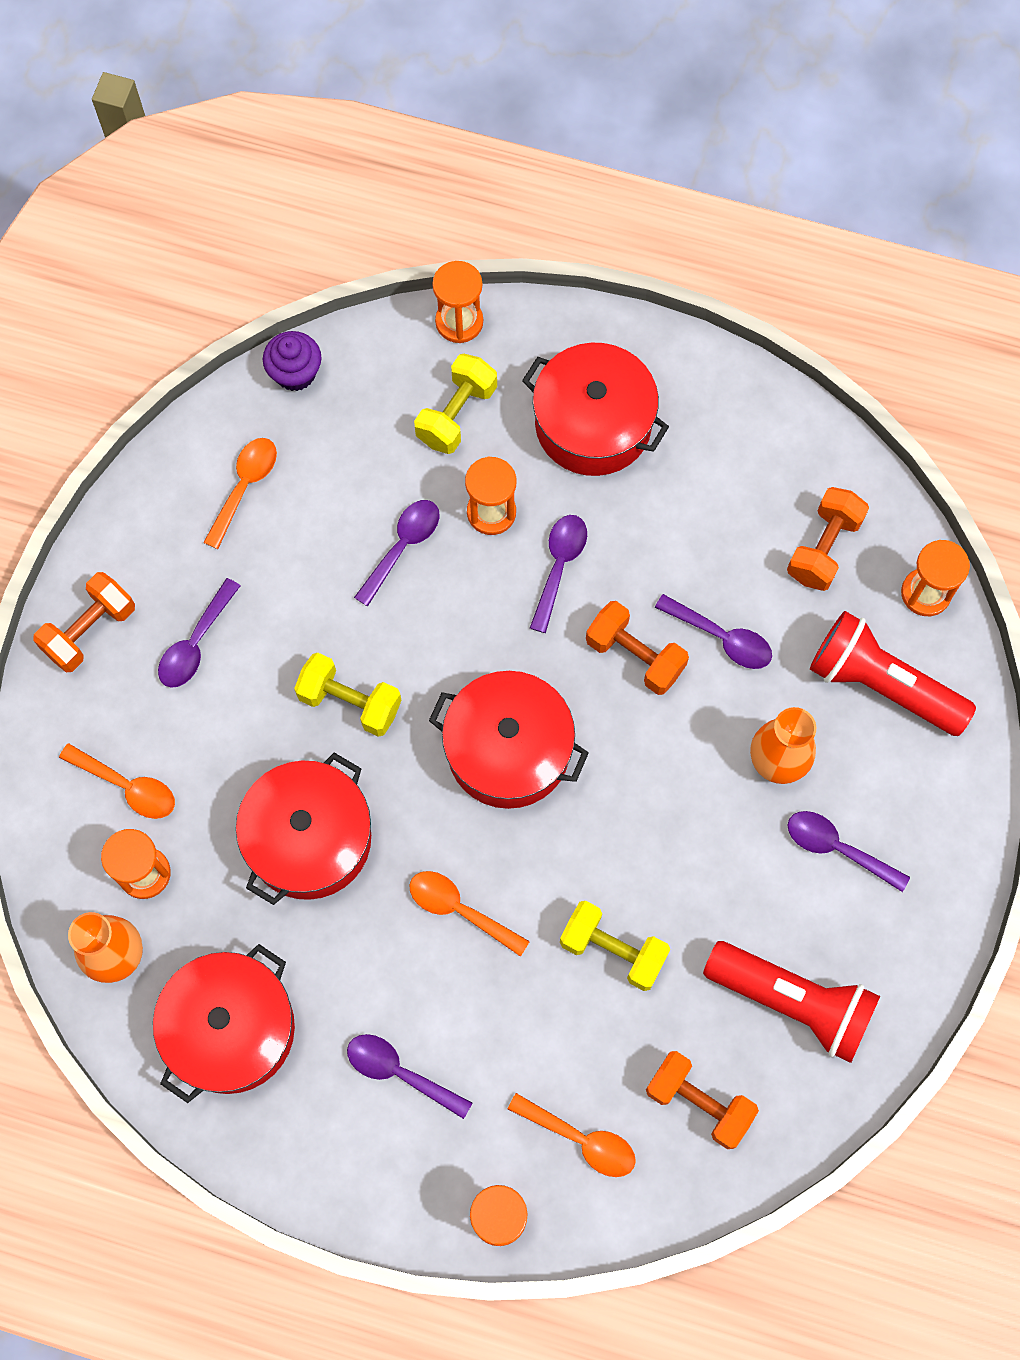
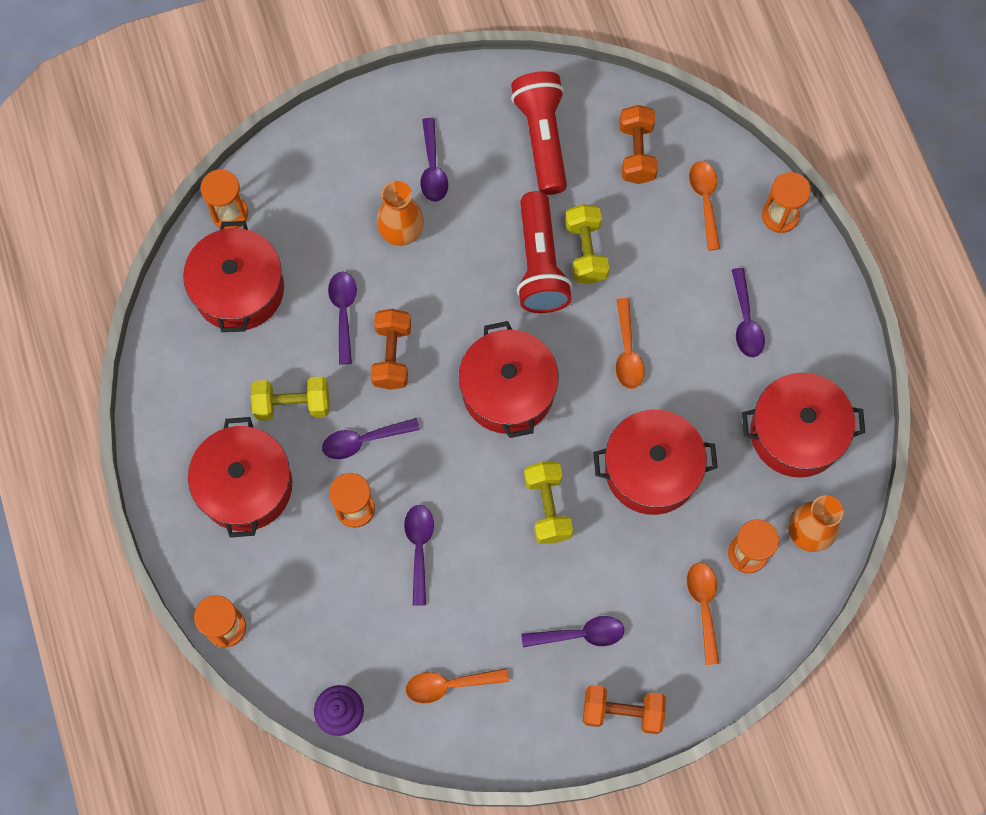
camera: 125 degrees left, 0 degrees up
(402, 547) = (419, 548): purple spoon -> purple spoon turned 90 degrees clockwise
(456, 414) = (298, 580): yellow dumbbell -> yellow dumbbell (293, 404)
(824, 548) = (239, 289): orange dumbbell -> red pot
(882, 684) = (309, 203): red flashlight -> red flashlight (539, 264)

